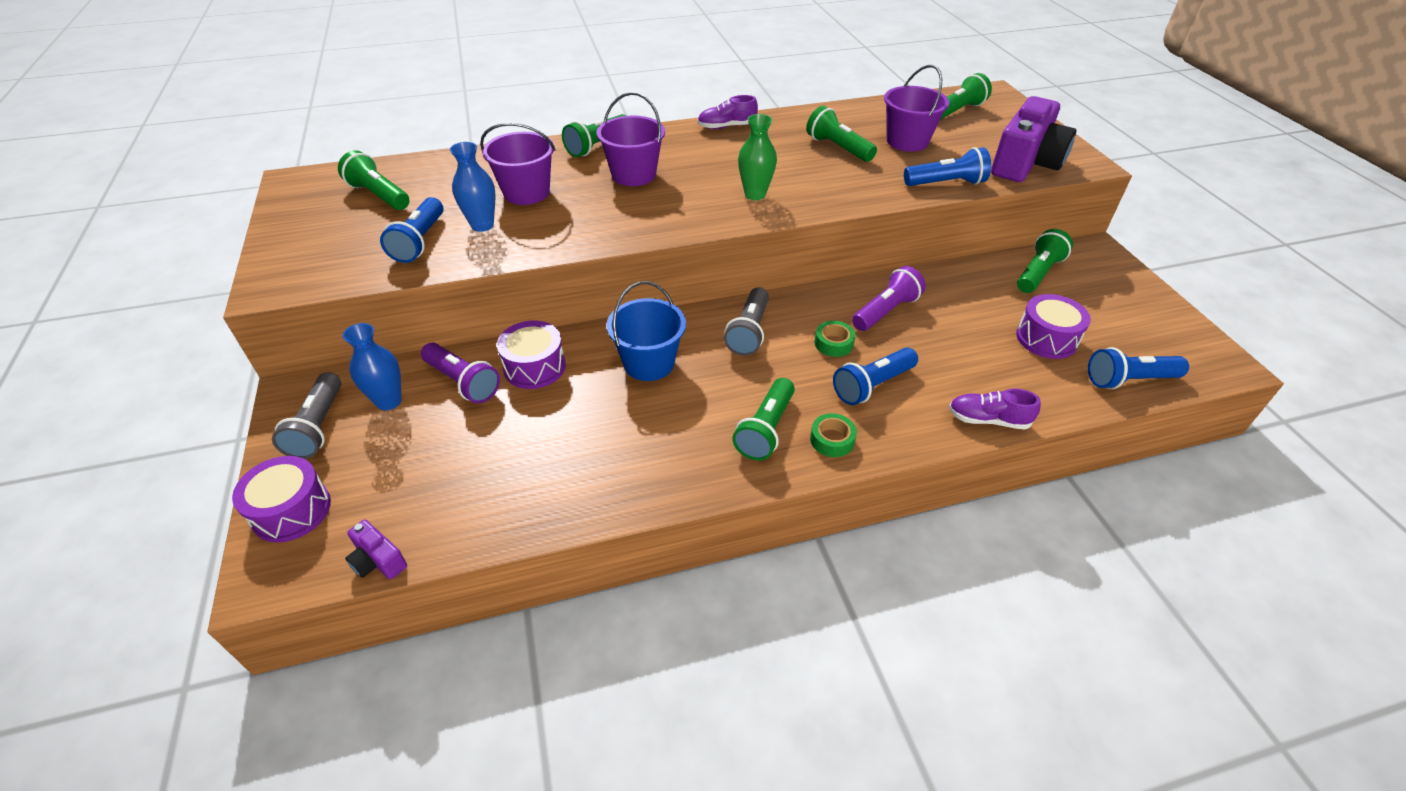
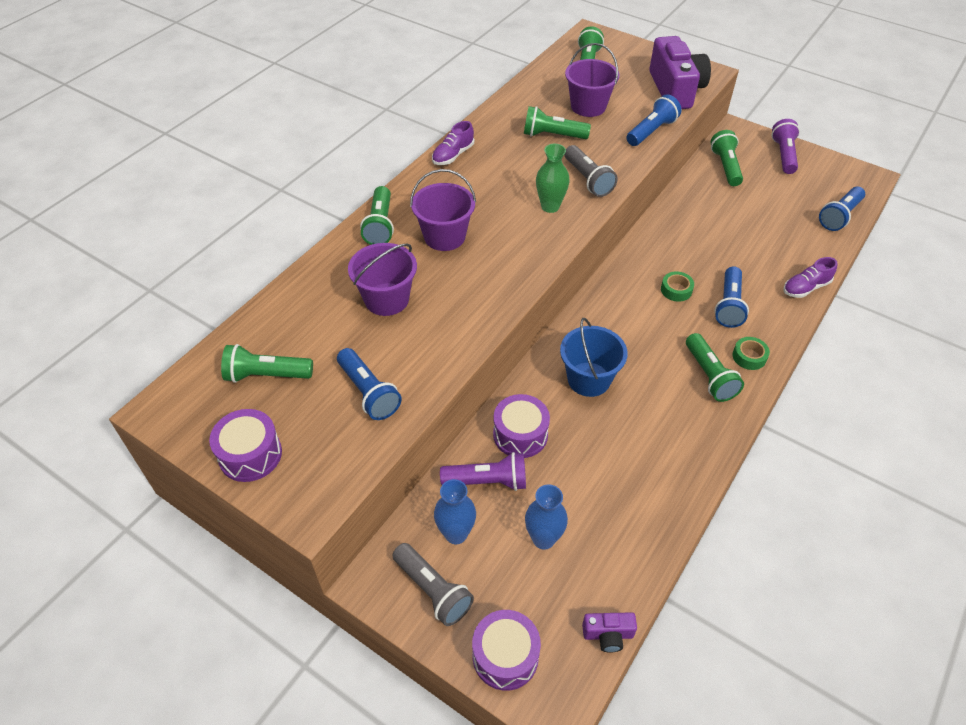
camera: 40 degrees left, 5 degrees up
(482, 225) = (396, 348): blue vase -> blue vase (543, 539)
(749, 332) = (619, 314): grey flashlight -> grey flashlight (588, 180)
(886, 311) = (678, 247): purple flashlight -> purple flashlight (784, 155)
(1046, 338) = (777, 213): purple drum -> purple drum (250, 454)

